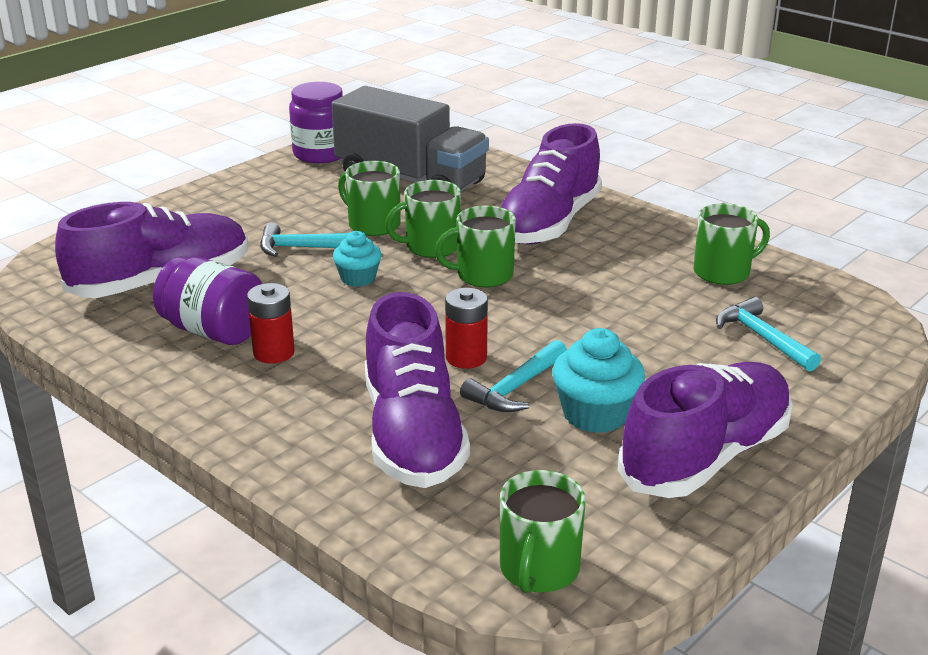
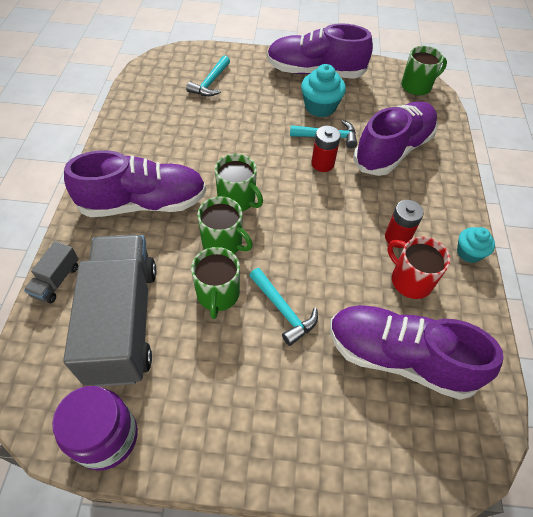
camera: 130 degrees left, 25 degrees up
(213, 331) = (410, 280): purple jar -> red mug
(358, 278) = (293, 253): turquoise cupcake -> turquoise cupcake (469, 253)
(498, 166) = (56, 280): none -> grey truck
(723, 272) = (152, 112): green mug -> none

